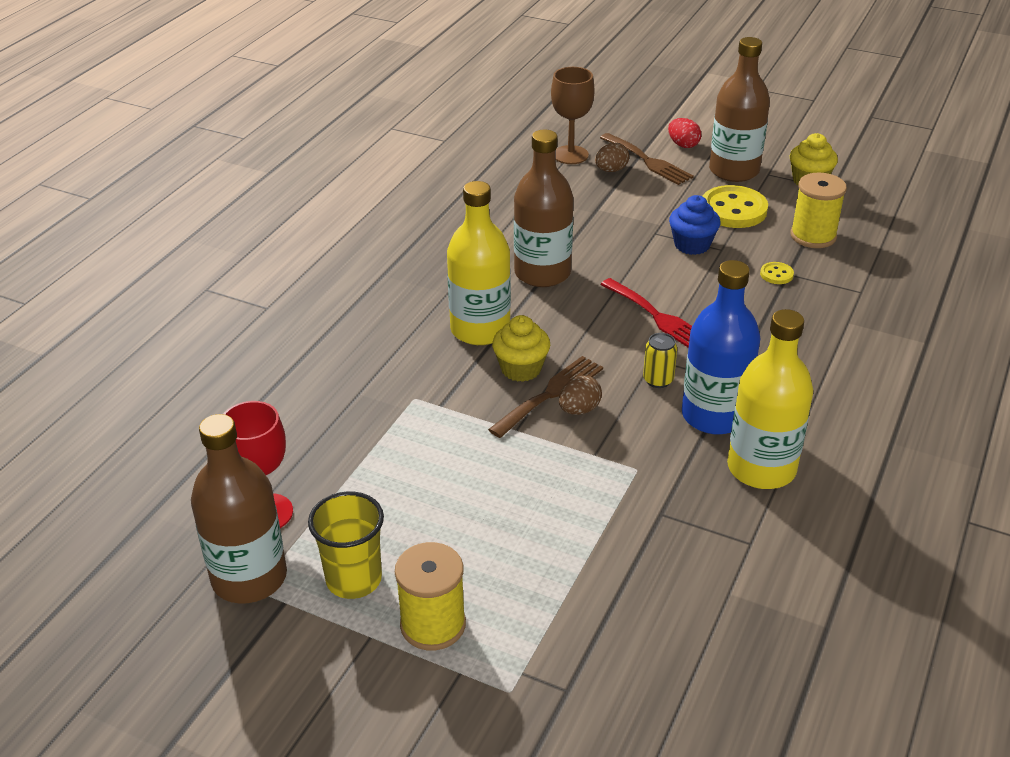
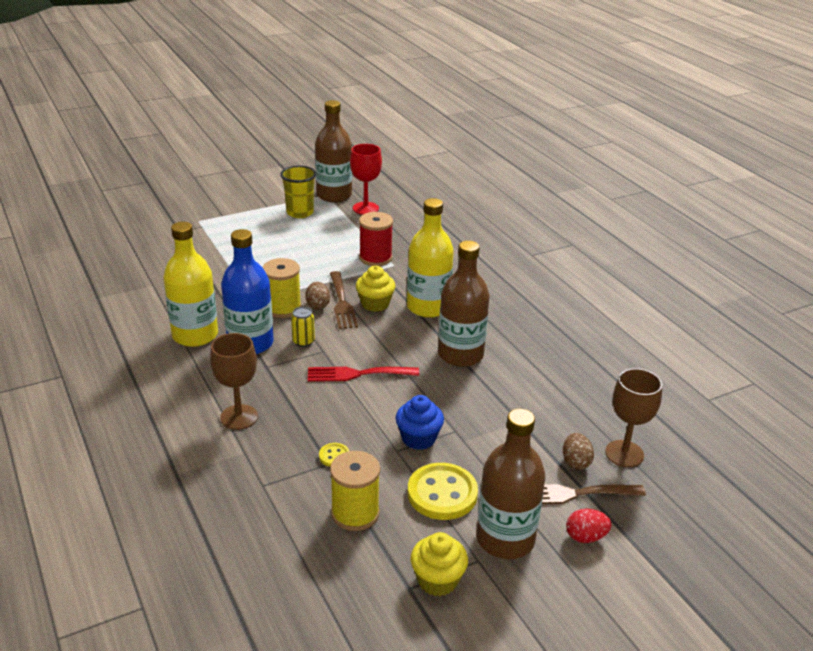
camera: 125 degrees right, 5 degrees down
(412, 423) = (375, 258): none -> red spool
(433, 624) = (252, 219): yellow spool -> yellow spool (283, 308)
(818, 351) = (239, 417): none -> brown goblet

